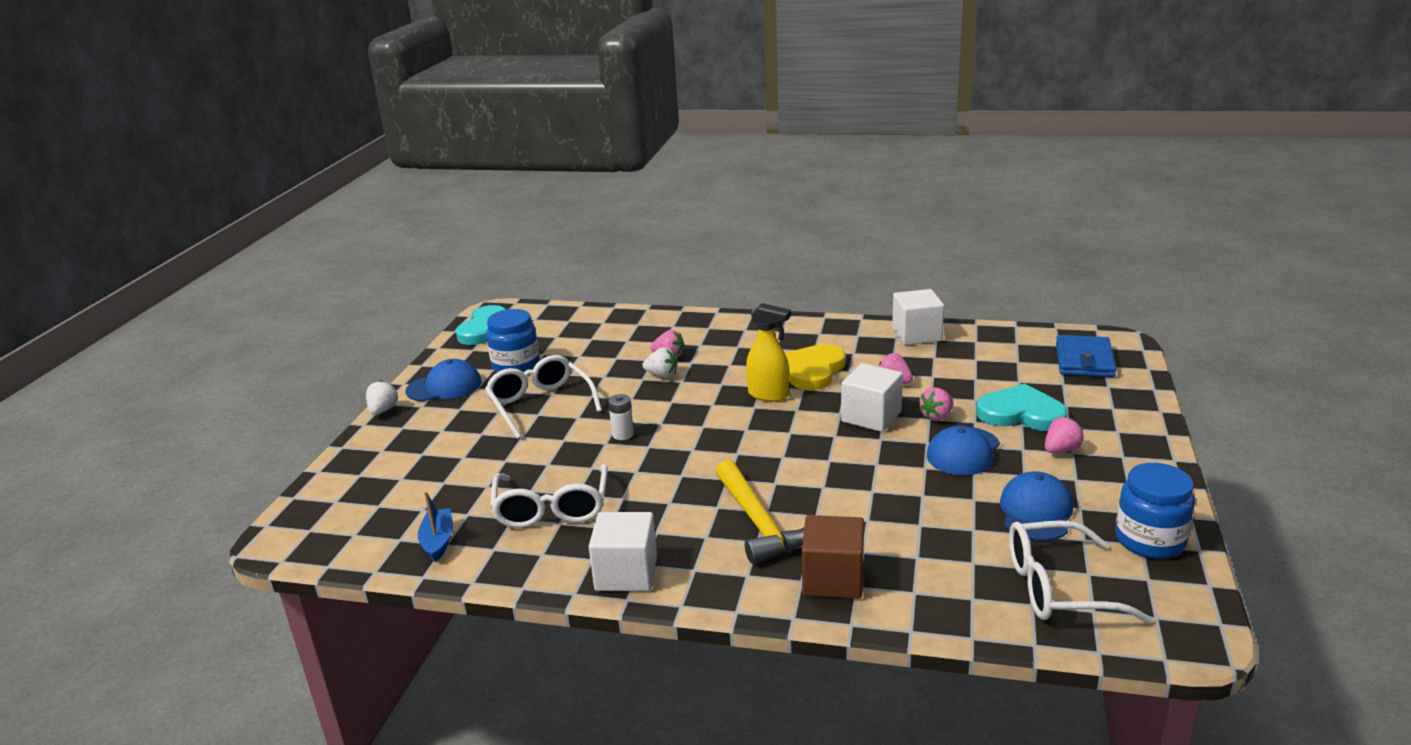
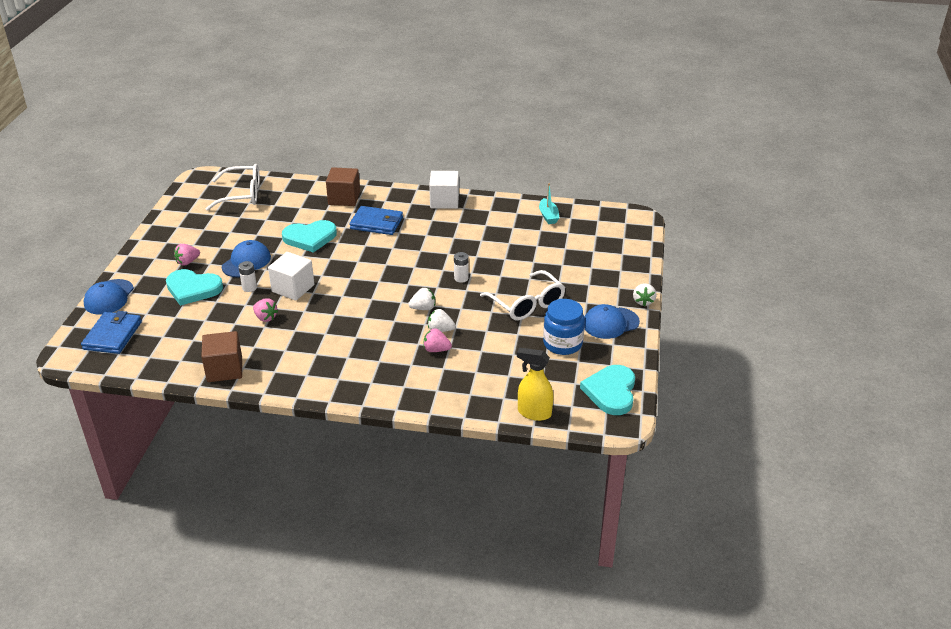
camera: 175 degrees right, 10 degrees up
(438, 541) = (548, 216): blue boat -> turquoise boat
(552, 508) = (492, 232): white glasses -> none
(682, 397) = (423, 308): none -> white strawberry
(759, 523) = (376, 223): yellow hammer -> blue wallet
(769, 395) = (359, 308): yellow spray bottle -> yellow spray bottle (534, 413)
(812, 370) = (322, 331): yellow heart -> none
(874, 493) = (310, 238): none -> turquoise heart
(916, 335) = (224, 369): white cube -> brown cube
(937, 416) = (249, 287): pink strawberry -> white battery
(1036, 512) = (228, 227): blue cap -> blue cap (109, 297)
(1149, 540) = (182, 213): blue jar -> none

